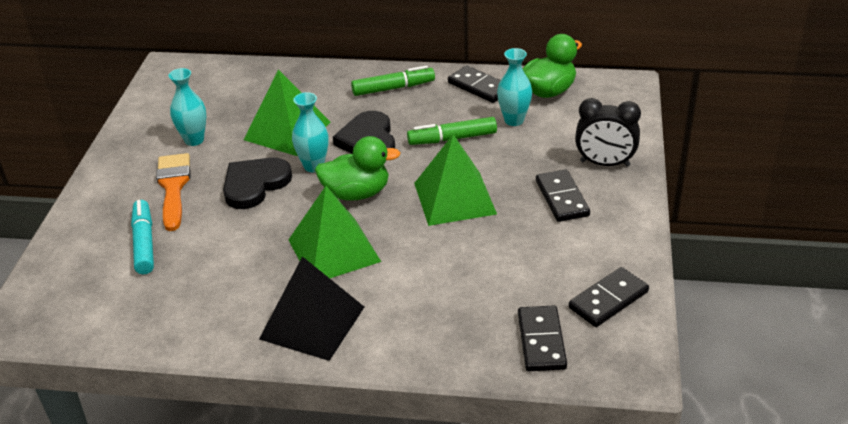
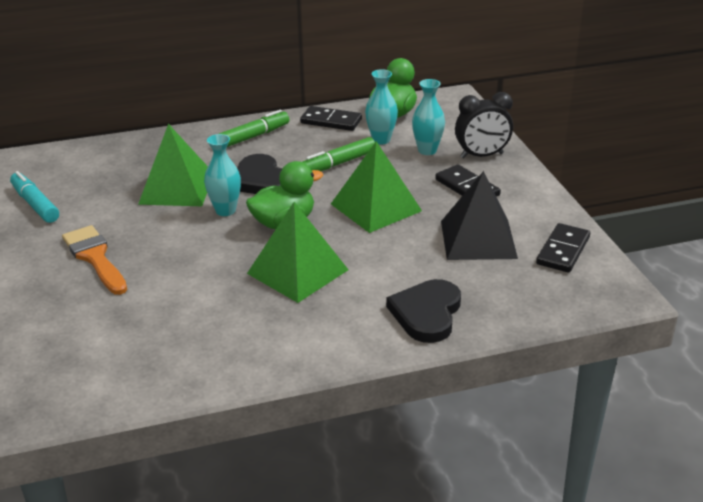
camera: 25 degrees left, 5 degrees down
(144, 243) = (100, 310): turquoise marker -> turquoise marker (35, 204)
(194, 140) = (86, 215): turquoise vase -> turquoise vase (427, 150)
(255, 184) = (178, 237): black heart -> black heart (426, 313)
(312, 322) = (322, 332): black pyramid -> black pyramid (478, 239)
(541, 341) = (534, 294): black domino -> none

